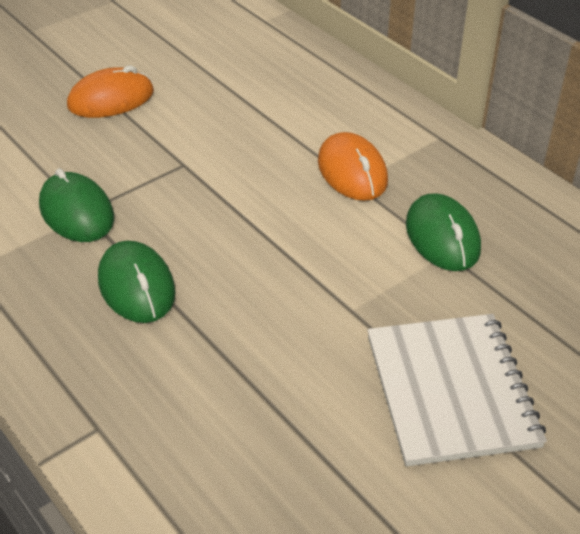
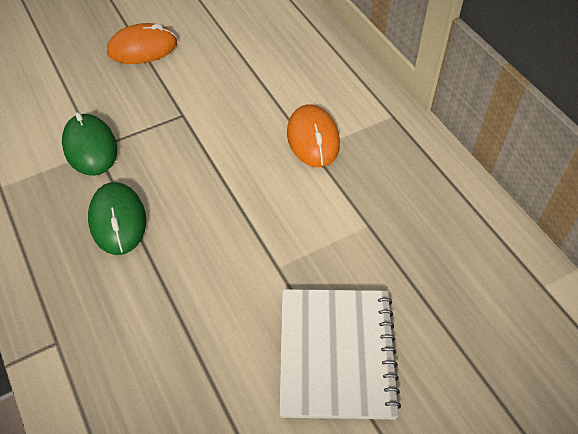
camera: 10 degrees right, 10 degrees up
(442, 237) = (369, 210): green mouse -> none

